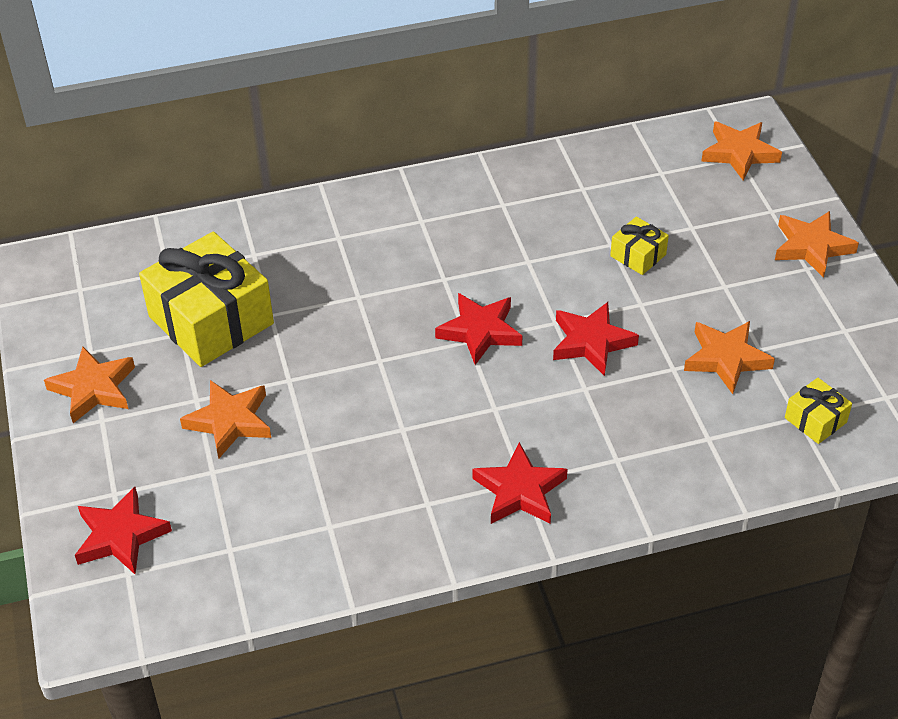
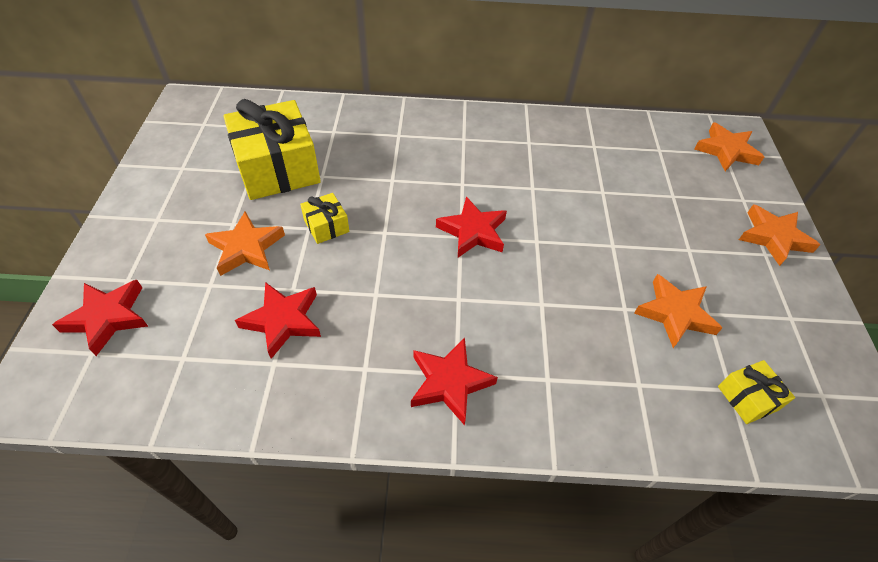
camera: 15 degrees right, 5 degrees up
(93, 389) = (166, 194): orange star -> none
(591, 342) = (561, 265): red star -> red star (283, 321)
(638, 255) = (622, 206): yellow gift -> yellow gift (326, 226)

